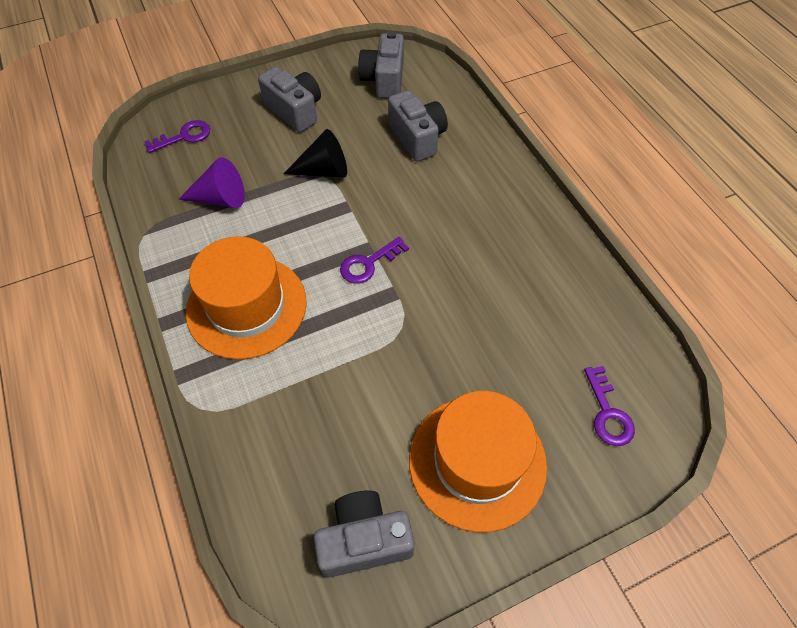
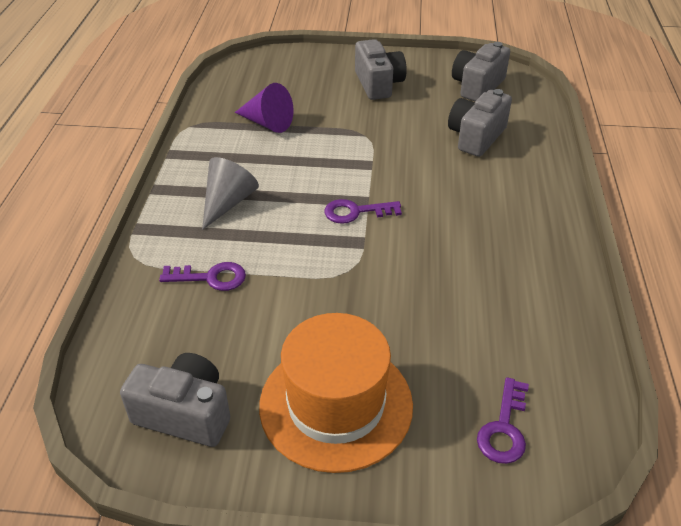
camera: 30 degrees right, 15 degrees down
(184, 136) = (272, 73): purple key -> purple key (210, 277)
(246, 306) = (228, 203): orange hat -> grey cone
(324, 170) = (370, 132): black cone -> none
(417, 138) = (476, 137): grey camera -> grey camera turned 150 degrees counterclockwise

